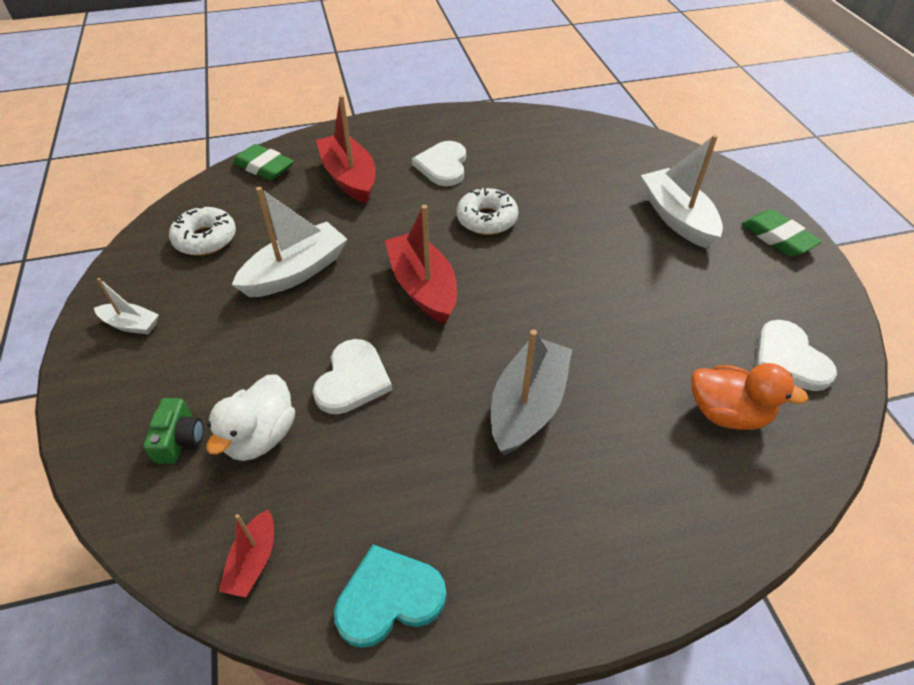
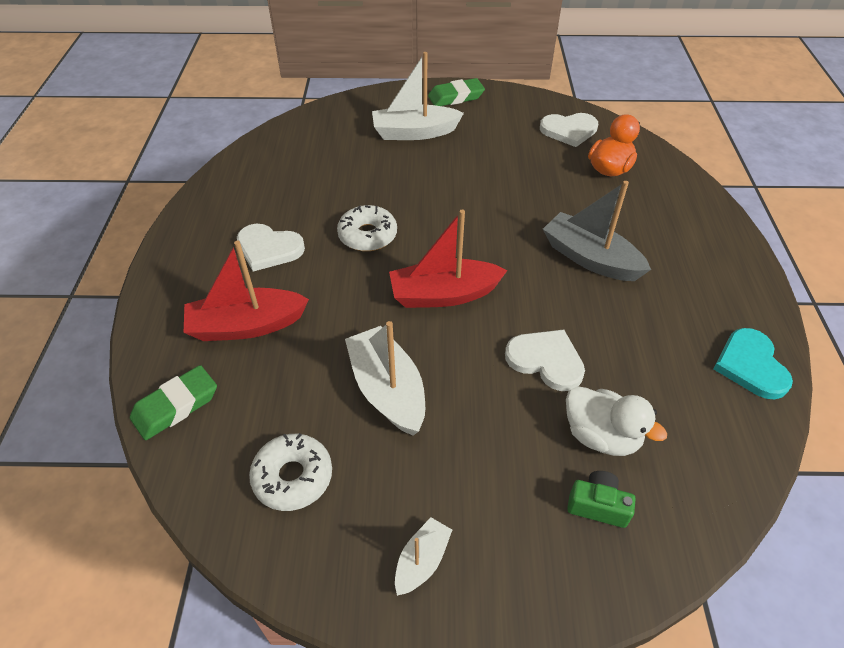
camera: 75 degrees left, 0 degrees up
(253, 561) = (725, 449): red boat -> none

